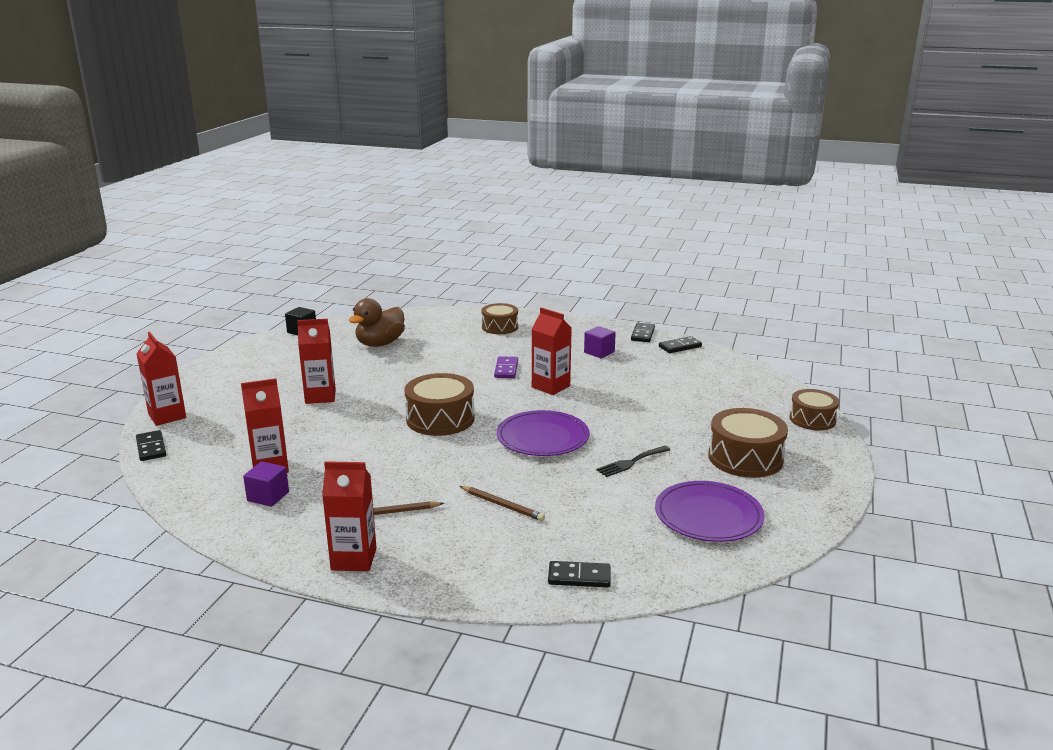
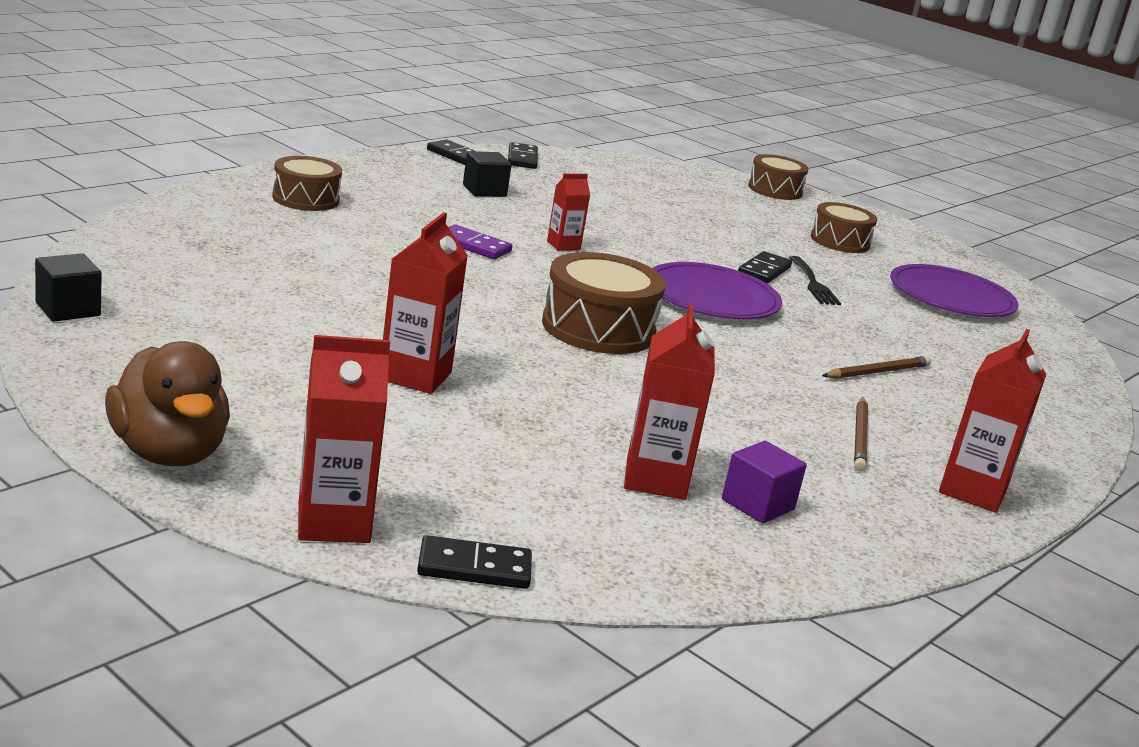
camera: 70 degrees left, 0 degrees up
(380, 344) = (243, 277): brown duck -> brown duck (169, 453)
(550, 386) = (563, 245): red carton -> red carton, size x0.59
(579, 577) = (1053, 388): black domino -> black domino (764, 271)
(599, 352) = (484, 190): purple cube -> black cube
(745, 458) = (840, 241): brown drum -> brown drum, size x0.66

